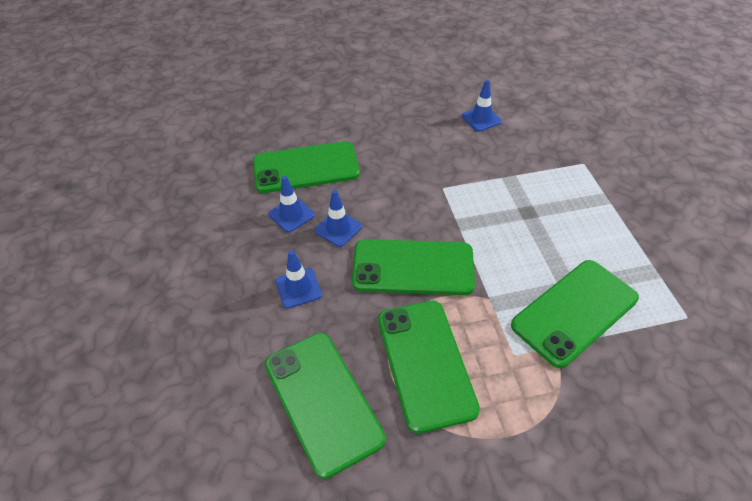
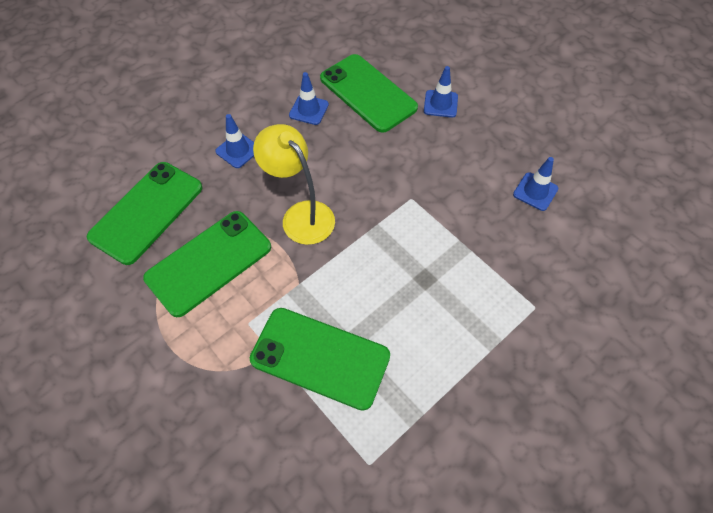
camera: 60 degrees right, 10 degrees up
(338, 228) = (313, 146): blue traffic cone -> blue traffic cone (440, 104)
(413, 267) = (301, 215): green phone -> yellow lamp

